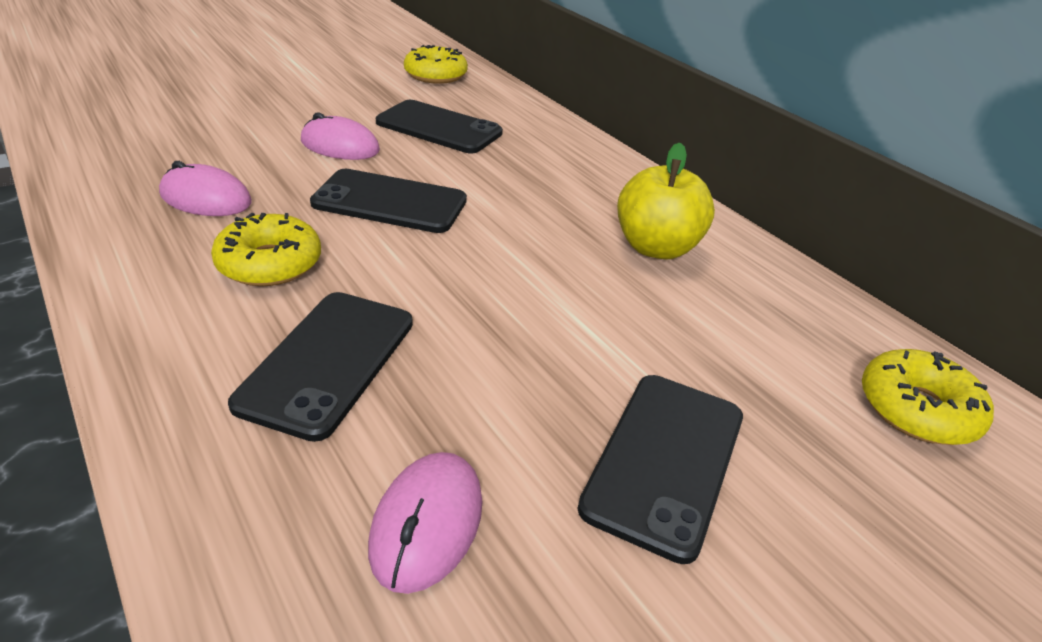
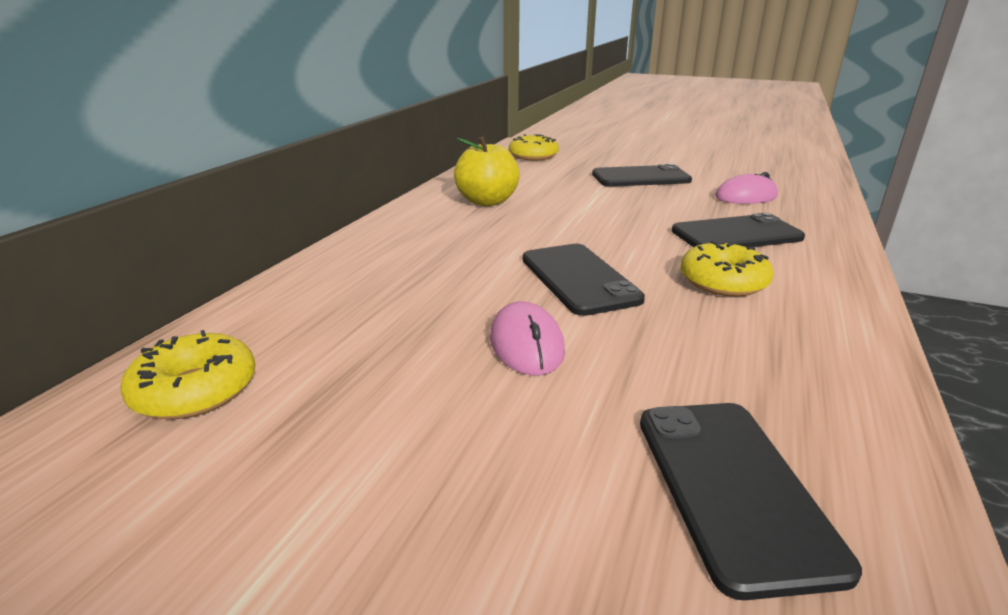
camera: 120 degrees left, 10 degrees down
(206, 198) = (731, 351): pink mouse -> none
(439, 128) = (399, 315): black phone -> black phone (732, 488)

